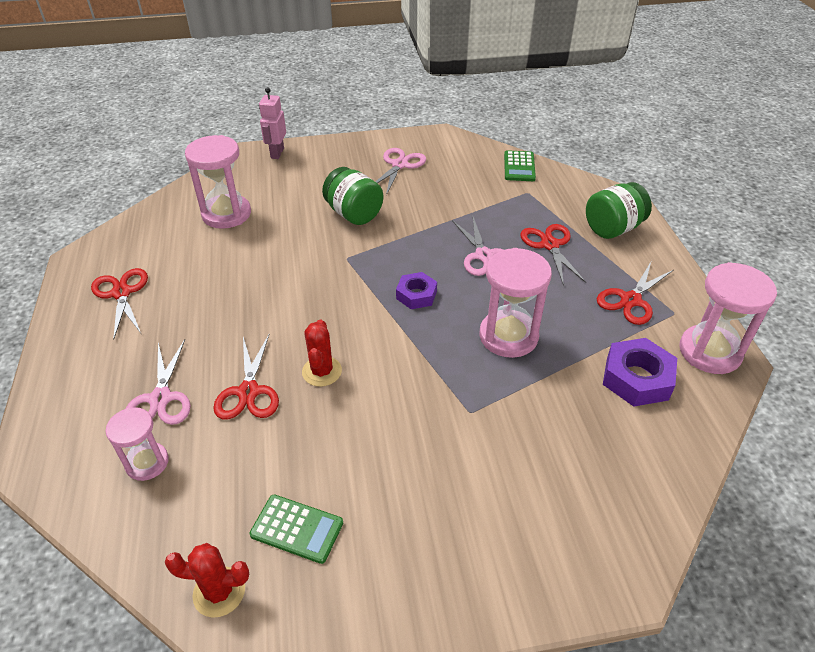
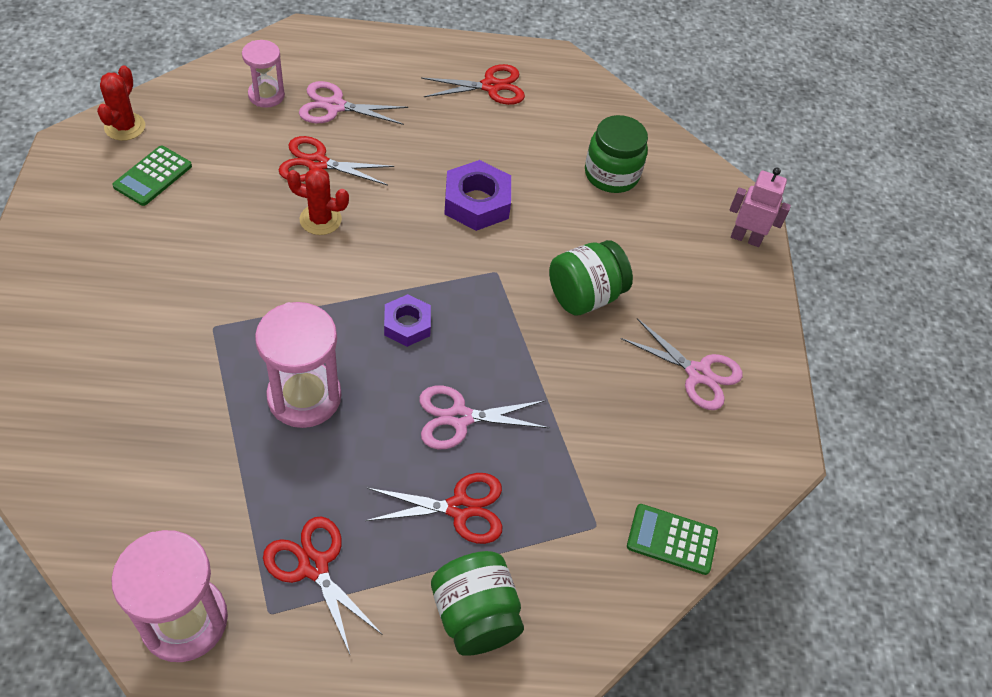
camera: 95 degrees right, 10 degrees up
(226, 214) = (611, 174): pink hourglass -> green jar
(637, 378) = (183, 508): purple nut -> purple nut (477, 202)

